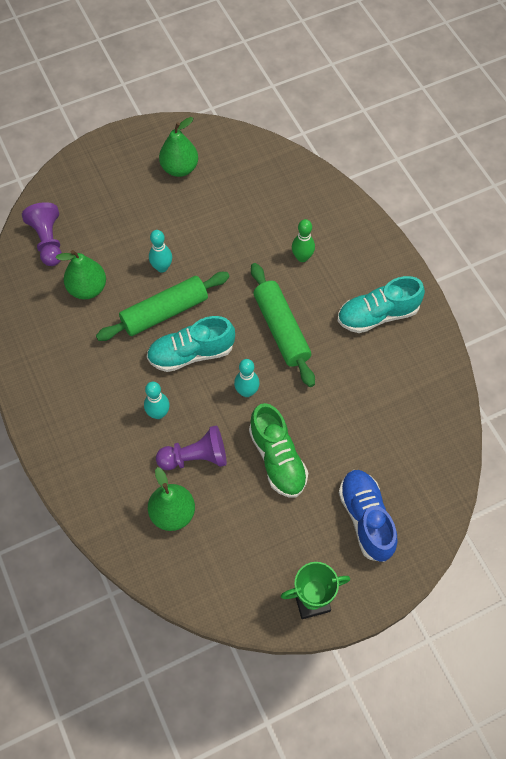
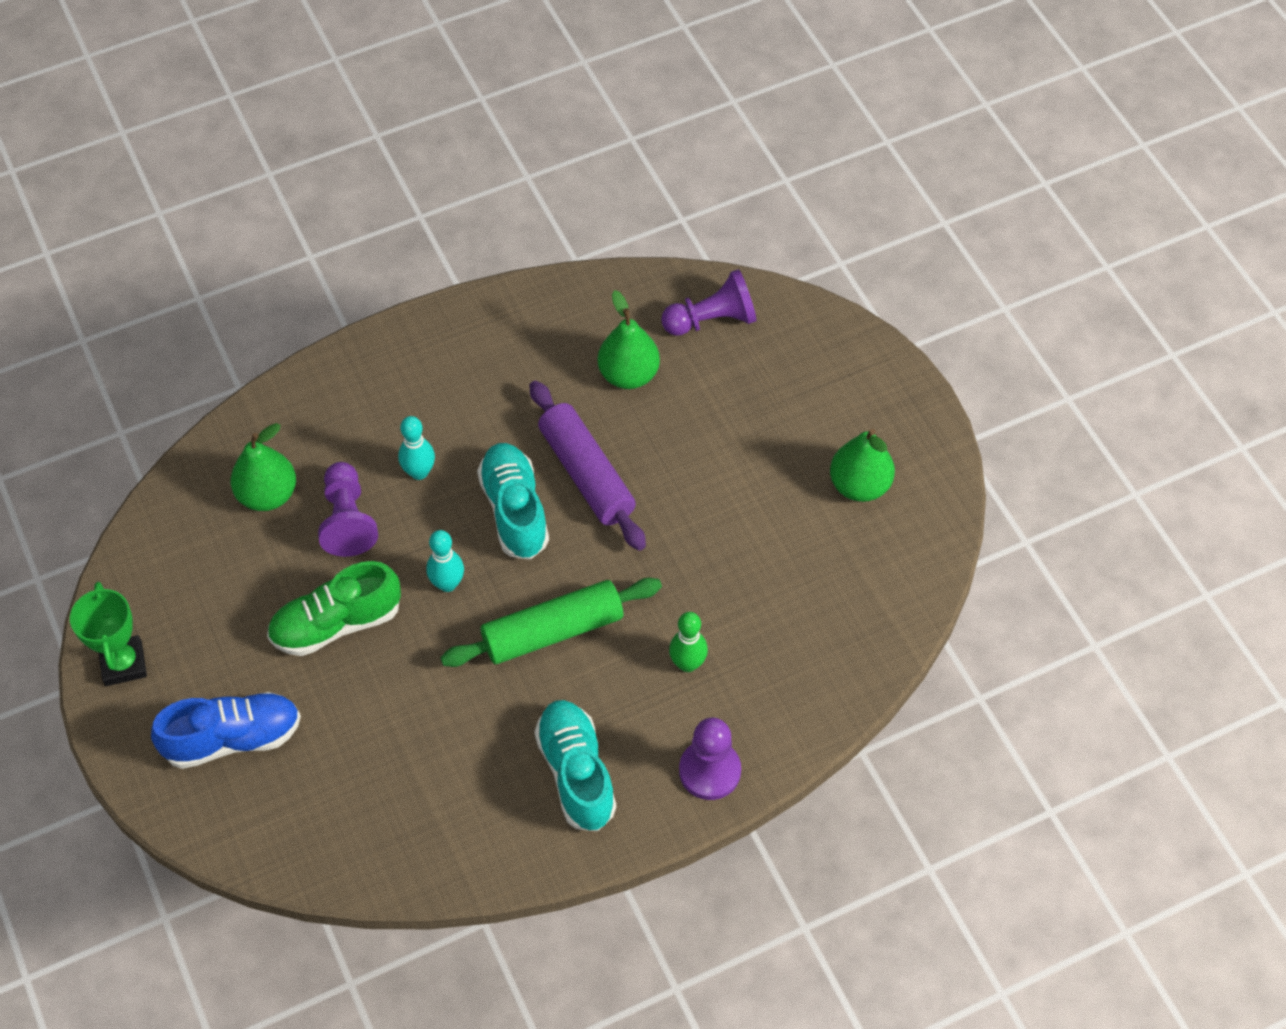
camera: 90 degrees right, 5 degrees down
(162, 267) = (666, 467): turquoise bowling pin -> none
(164, 312) = (587, 474): green rolling pin -> purple rolling pin
(371, 247) = (709, 771): none -> purple pawn

